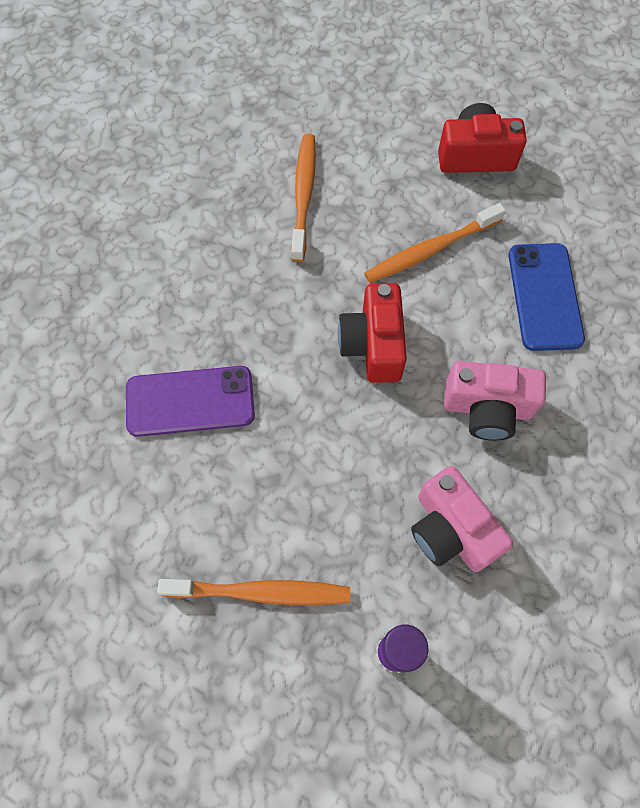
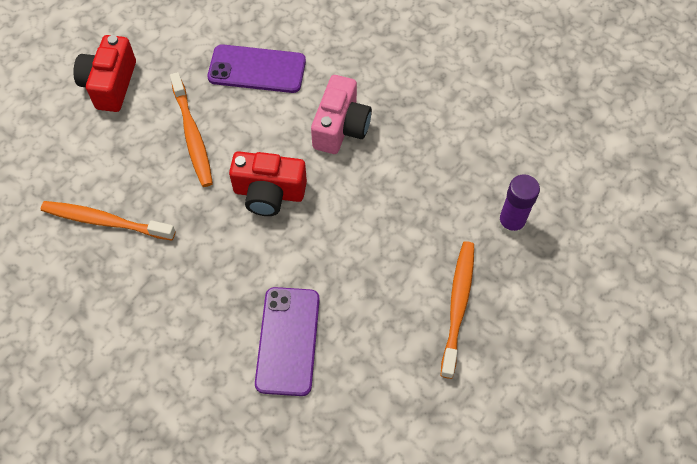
camera: 80 degrees left, 5 degrees down
(451, 530) = (429, 170): pink camera -> none
(544, 296) = (257, 69): blue phone -> purple phone

